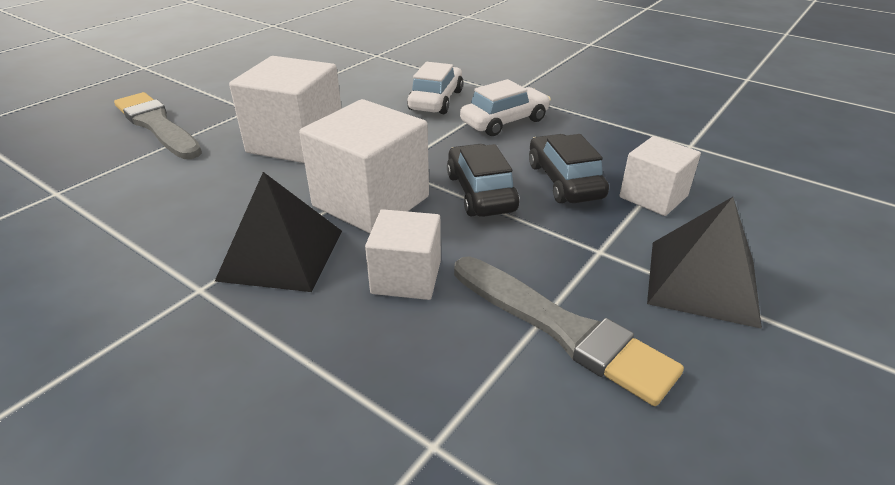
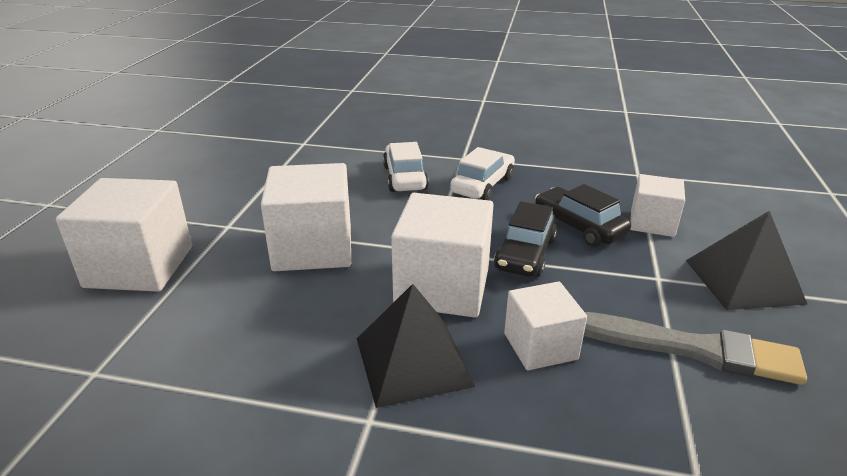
camera: 25 degrees left, 5 degrees down
(157, 125) = (139, 266): grey brush -> white cube
(480, 192) = (525, 254): black car -> black car turned 120 degrees counterclockwise

